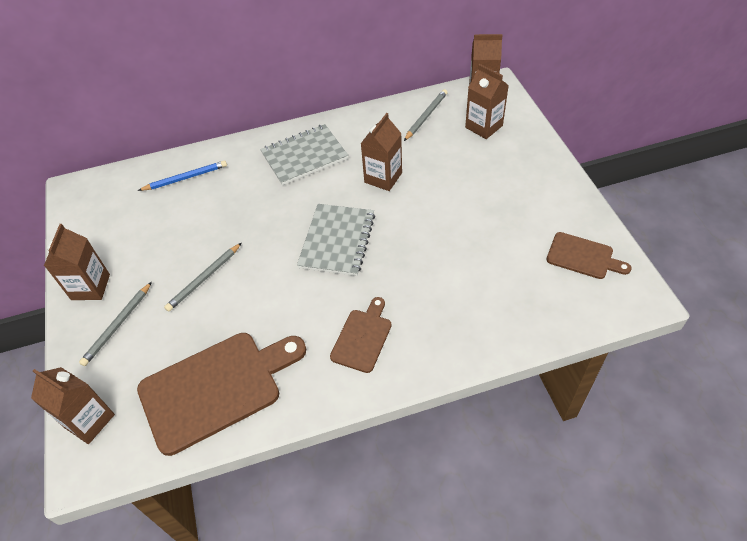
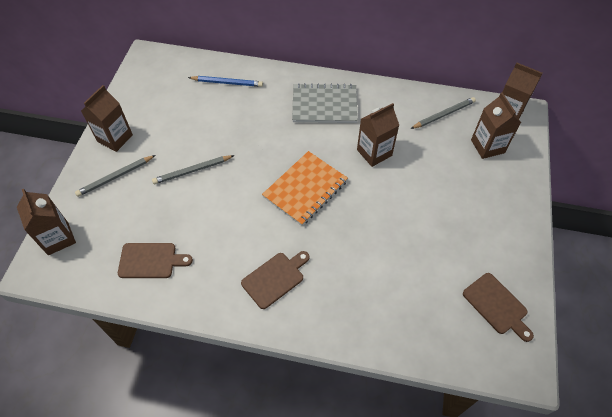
camera: 25 degrees right, 5 degrees up
(216, 388) = (150, 260): brown cutting board -> brown cutting board, size x0.53
(337, 241) = (305, 189): grey notebook -> orange notebook

